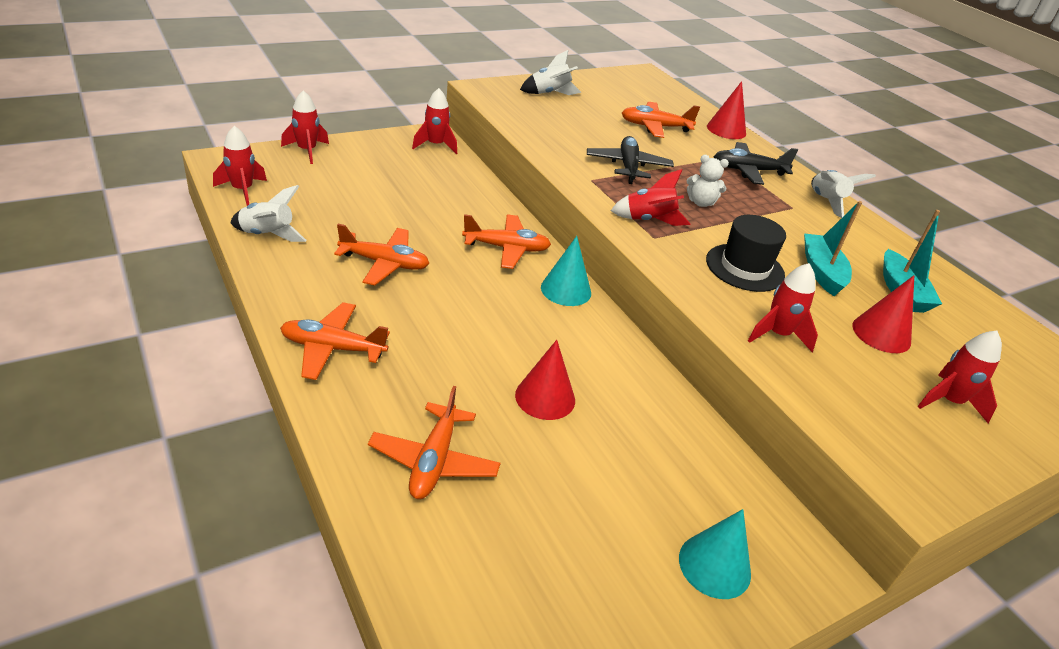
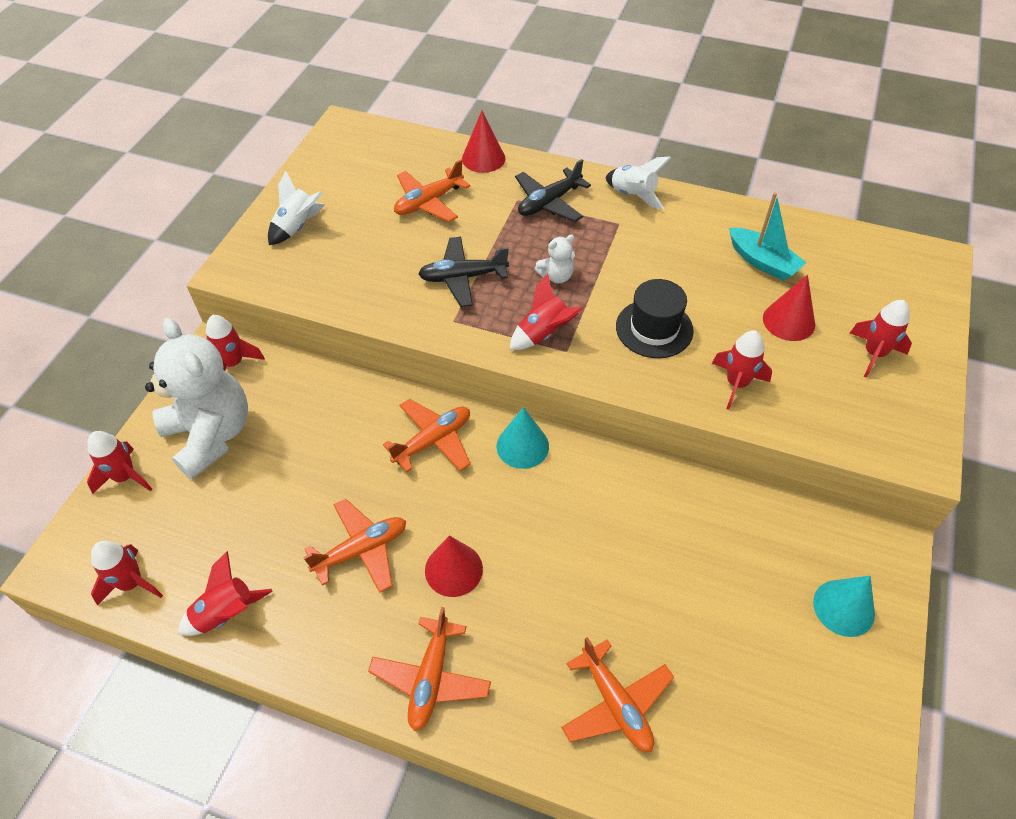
camera: 35 degrees left, 15 degrees up
(268, 235) = (226, 613): white rocket -> red rocket
(332, 348) = (431, 678): orange plane -> orange plane turned 45 degrees counterclockwise
(377, 163) = (211, 435): none -> white teddy bear
(545, 397) = (620, 570): red cone -> red cone (453, 569)
(628, 167) = (463, 277): black plane -> black plane turned 60 degrees counterclockwise
(821, 272) = (701, 286): turquoise boat -> none

